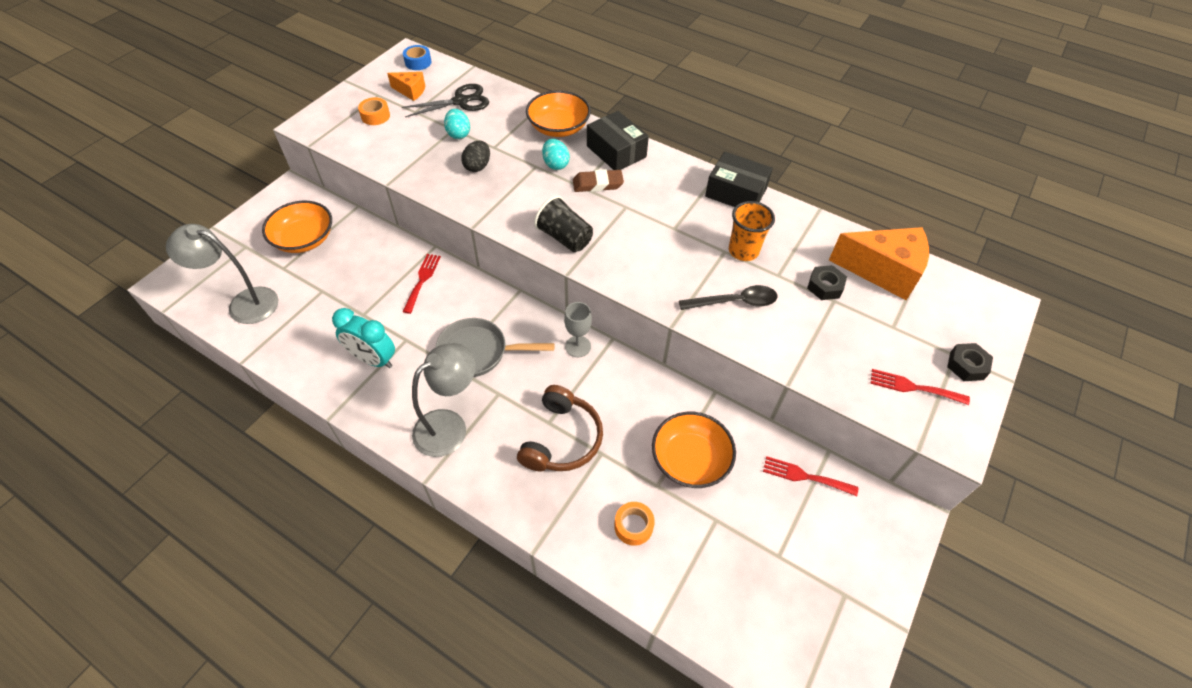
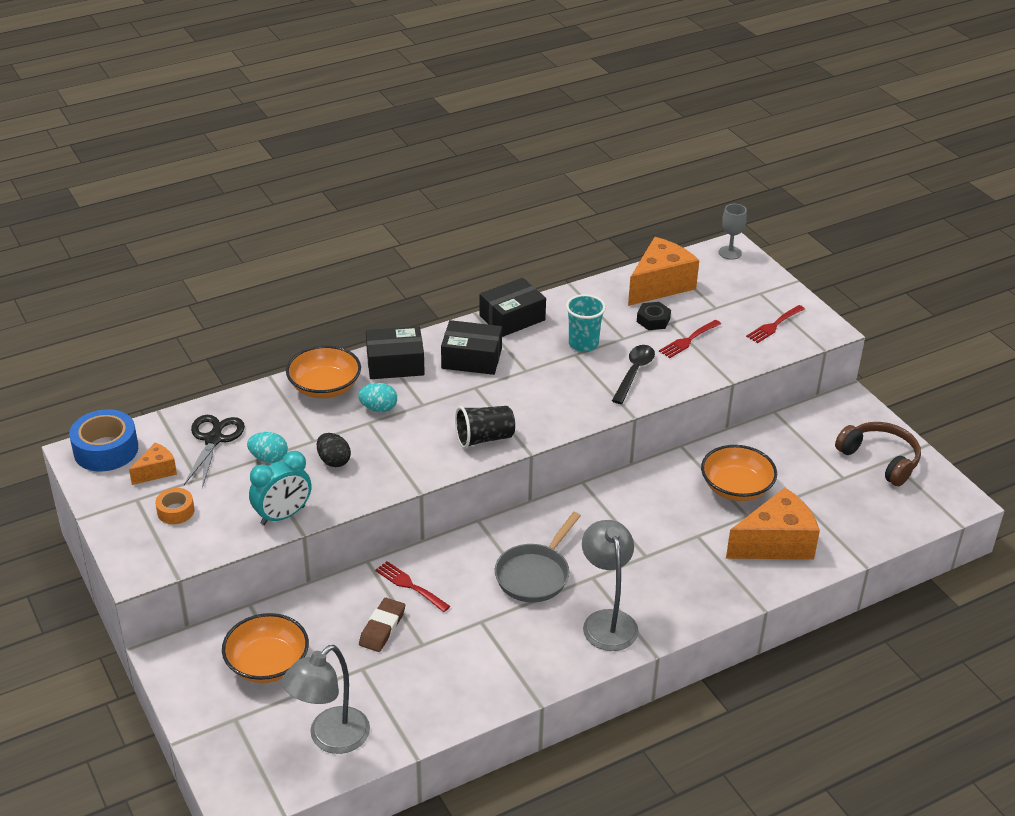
camera: 60 degrees left, 15 degrees down
(373, 359) = (489, 652): turquoise clock -> turquoise clock (283, 515)
(418, 62) = (106, 450): blue tape -> blue tape, size x1.81
(562, 439) = (668, 554): brown headphones -> brown headphones (880, 459)
(578, 346) = (576, 507): grey goblet -> grey goblet (730, 253)
(597, 184) = (430, 392): brown eraser -> brown eraser (382, 628)
(633, 526) = (775, 543): orange tape -> orange cheese
(660, 190) = (471, 358): none -> black box
(743, 251) = (583, 344): orange cup -> turquoise cup
(804, 476) = (788, 434): red fork -> red fork (688, 340)
(966, 365) = (772, 293): black nut -> none

